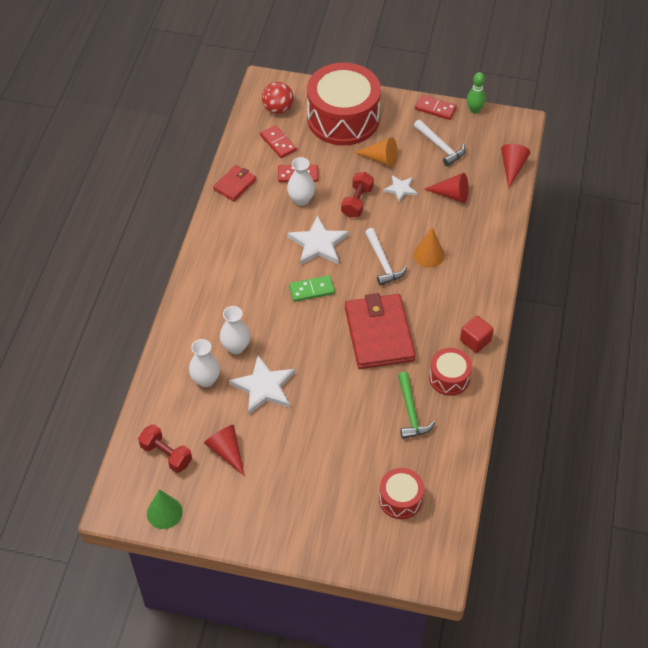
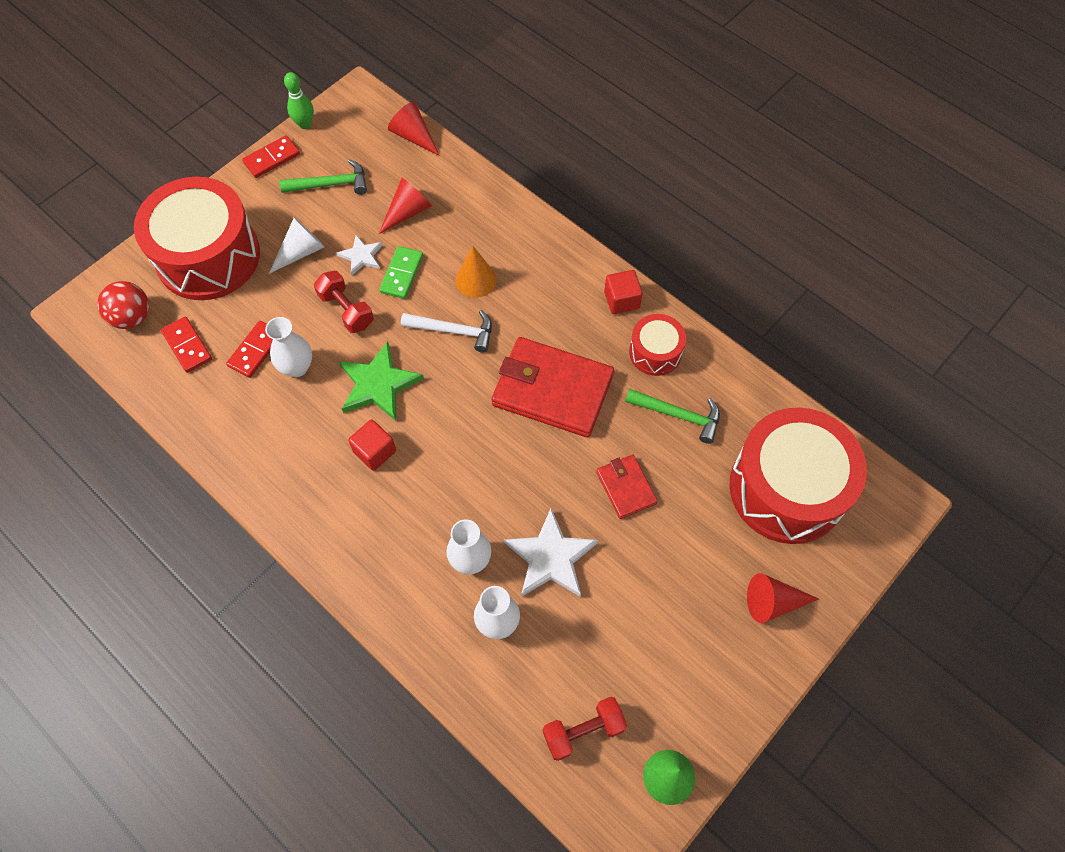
camera: 60 degrees left, 10 degrees up
(226, 451) = (619, 651): red cone -> red cone (773, 602)
(235, 184) = (214, 430): red wallet -> red wallet (626, 487)
(273, 265) = (375, 451): none -> red cube
(278, 143) = (187, 346): red domino -> red domino turned 60 degrees clockwise
(311, 290) = (442, 428): green domino -> green domino (402, 274)
(318, 244) = (378, 384): white star -> green star
(380, 159) = (301, 252): orange cone -> white cone
(400, 499) = (787, 488): red drum -> red drum, size x2.05
(440, 146) = (330, 184): white hammer -> green hammer

